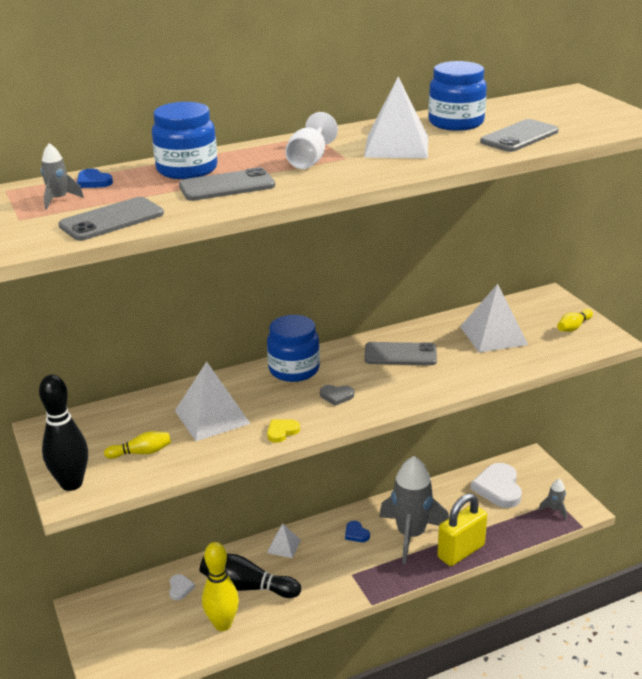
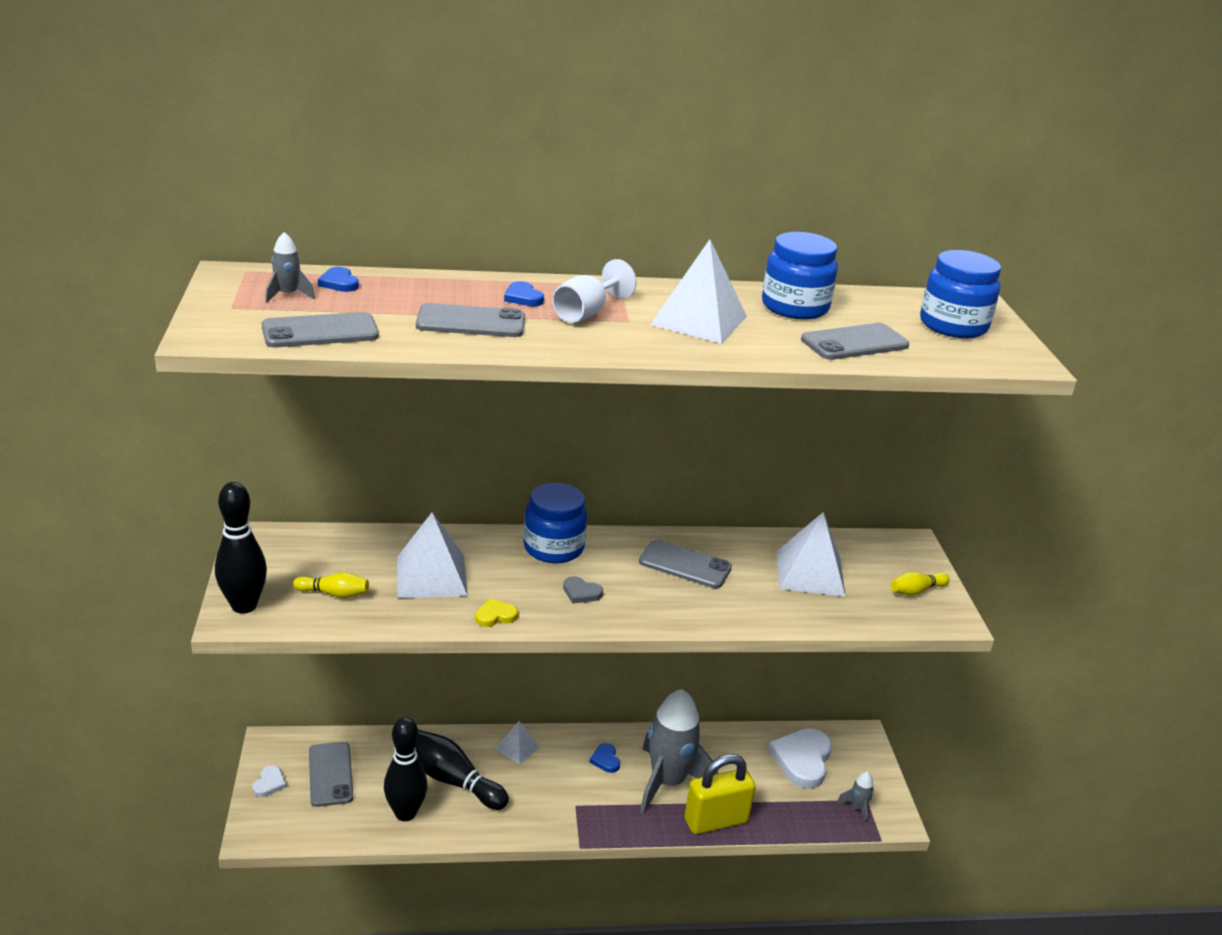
camera: 15 degrees right, 0 degrees up
(145, 614) = (330, 774): none -> grey phone
(180, 588) = (381, 758): white heart -> white heart (269, 783)
(187, 169) = (446, 292): blue jar -> blue jar (953, 325)
(222, 624) = (405, 813): yellow bowling pin -> black bowling pin
(251, 160) = (523, 297): none -> blue heart

